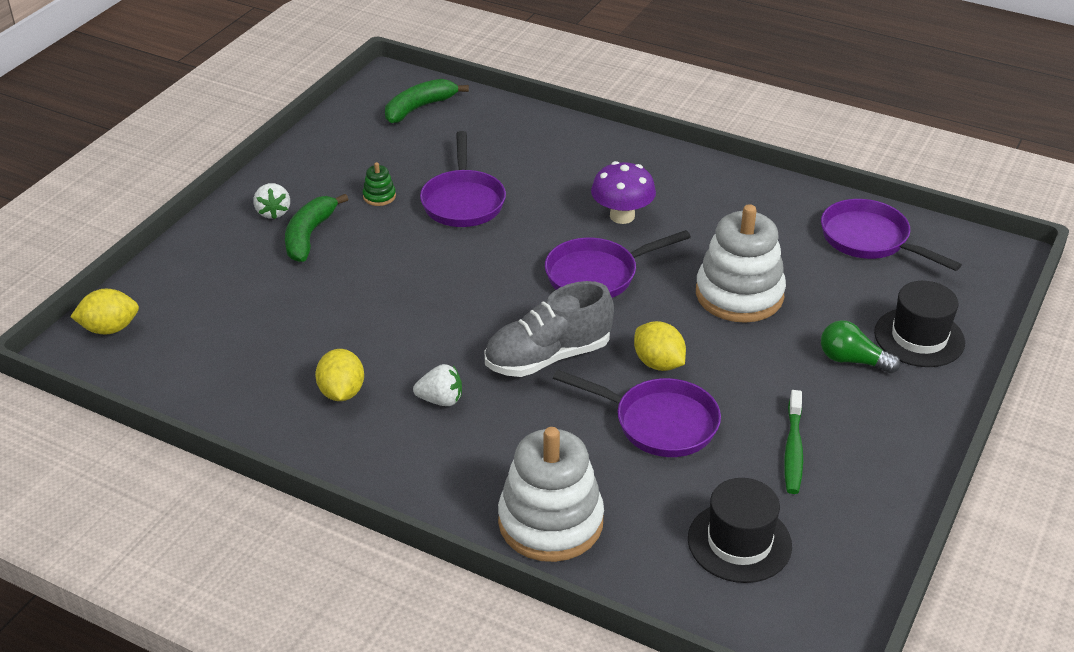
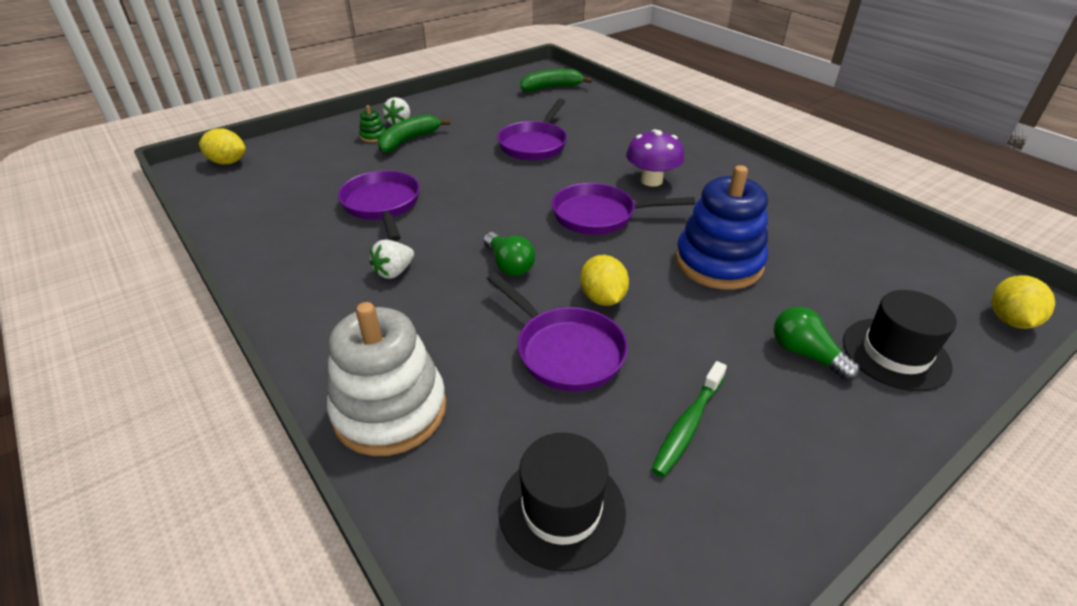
camera: 25 degrees right, 0 degrees up
(342, 392) = (327, 244): yellow lemon -> yellow lemon (1009, 320)
(379, 196) = (478, 129): green stacking toy -> green stacking toy (373, 136)
(441, 400) = (394, 272): white strawberry -> white strawberry turned 105 degrees clockwise
(548, 357) = (509, 265): grey shoe -> green light bulb
(739, 294) = (718, 263): white stacking toy -> blue stacking toy
(869, 239) = (878, 251): purple pan -> purple pan (382, 205)

